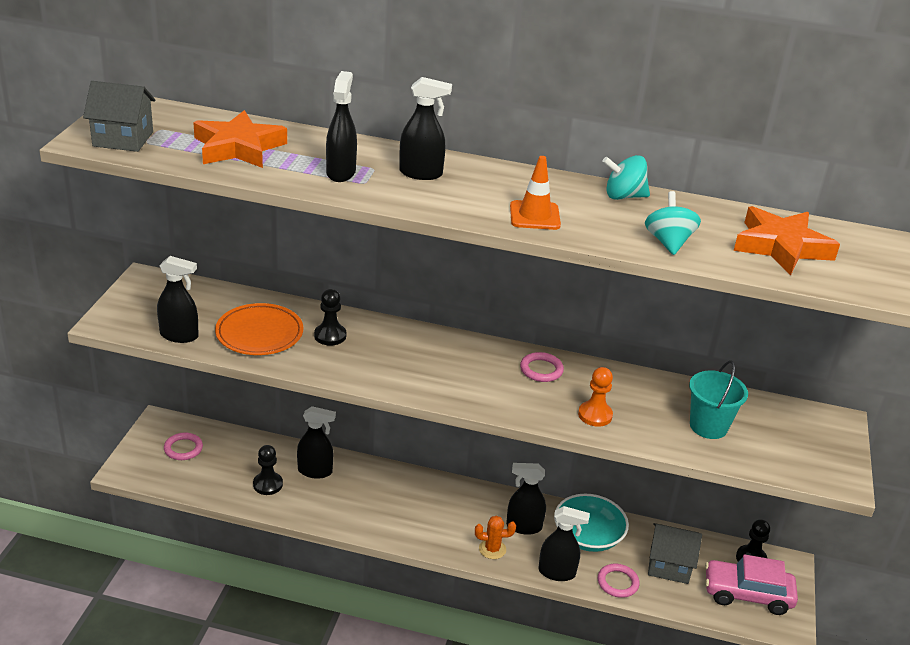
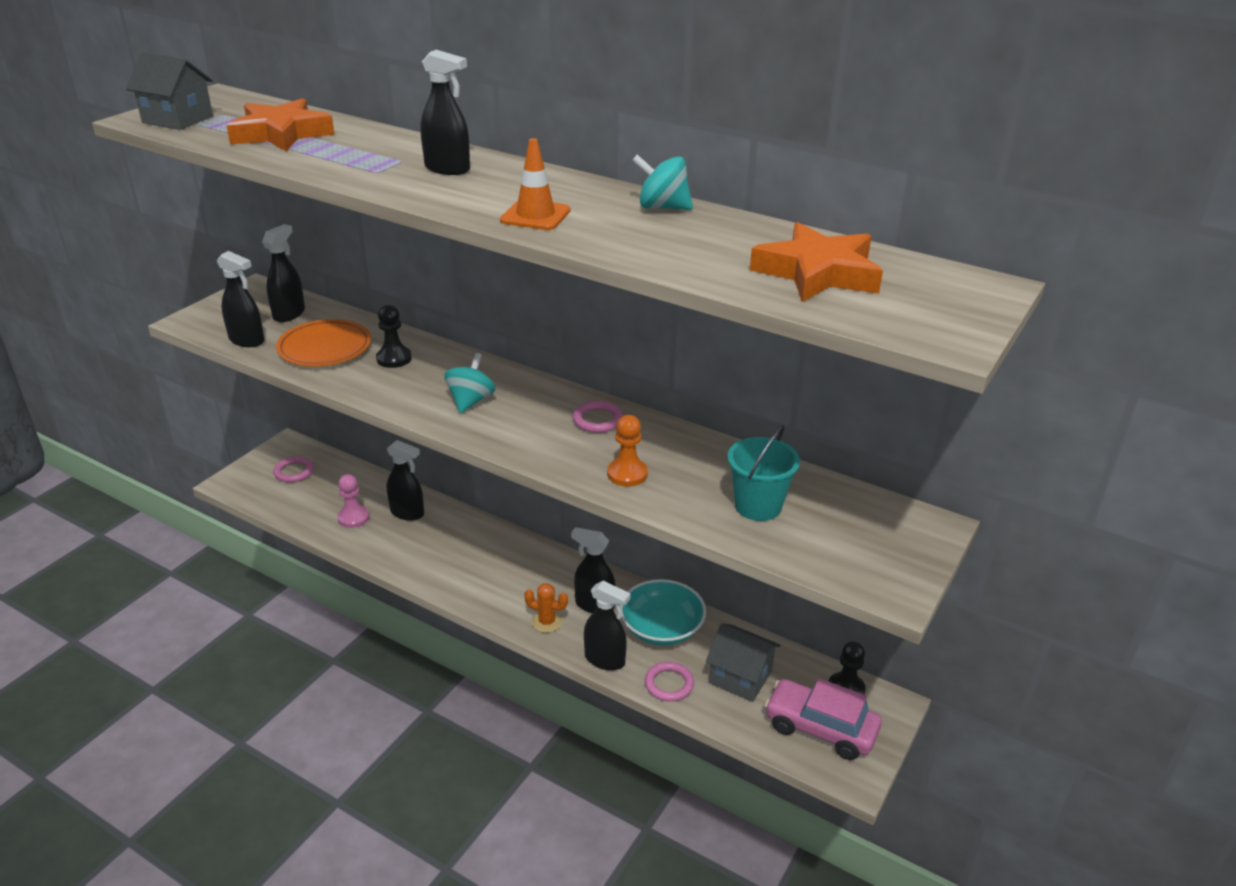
camera: 20 degrees right, 0 degrees up
(268, 484) = (353, 518): black pawn -> pink pawn
(341, 172) = (362, 161): black spray bottle -> black spray bottle (289, 314)
(668, 242) = (673, 254): turquoise spinning top -> turquoise spinning top (470, 401)

